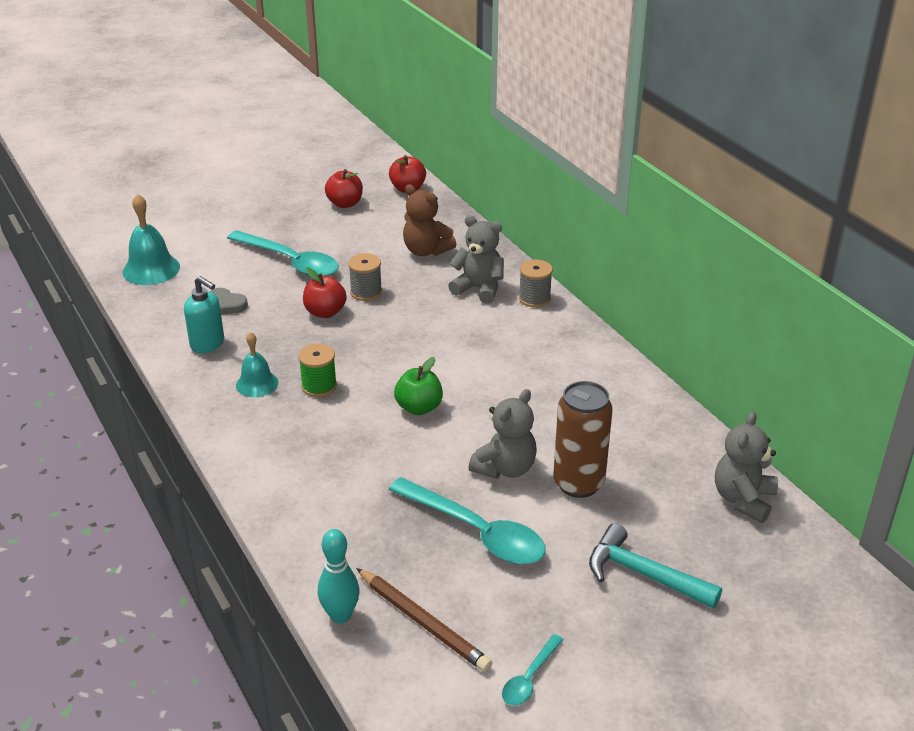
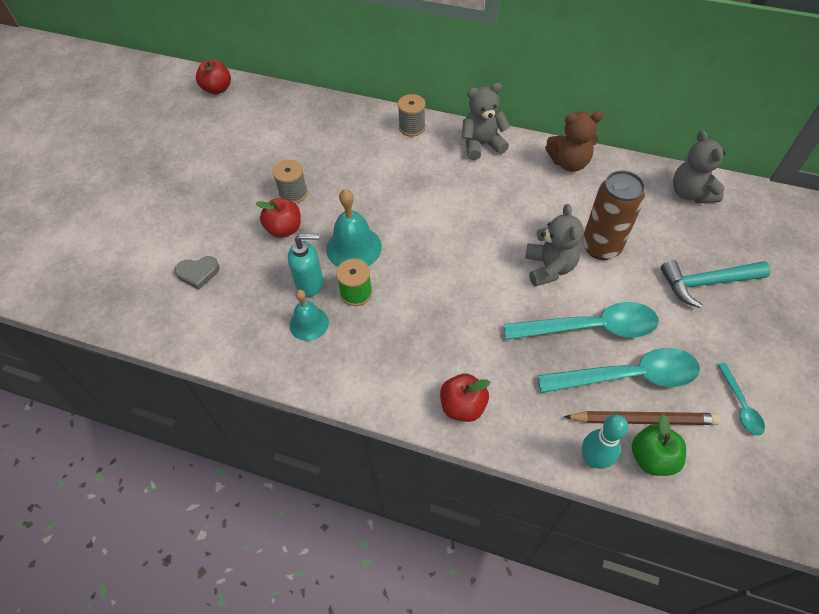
camera: 40 degrees left, 20 degrees up
(151, 269) = (91, 282): turquoise bell -> turquoise bell (354, 247)
(208, 344) = (227, 317): turquoise soap dispenser -> turquoise soap dispenser (310, 283)
(290, 262) = (203, 203): turquoise spoon -> turquoise spoon (628, 376)
(345, 204) = (184, 128): red apple -> red apple (462, 406)
(419, 407) = (443, 261): green apple -> green apple (652, 458)
(426, 251) = (294, 133): brown teddy bear -> brown teddy bear (569, 163)
(479, 289) = (367, 142): grey teddy bear -> grey teddy bear (481, 145)

